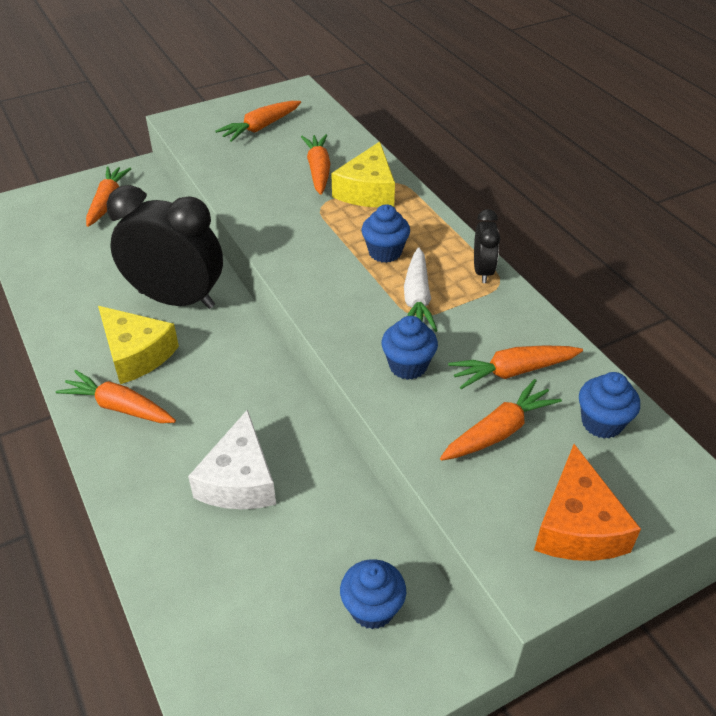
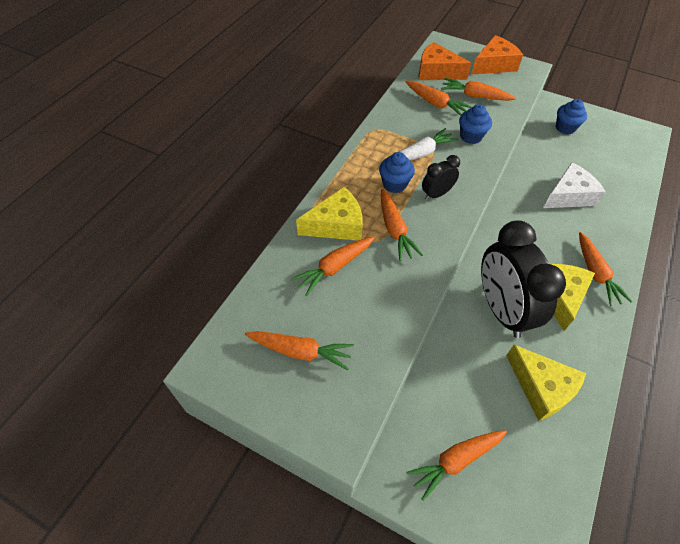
camera: 125 degrees left, 10 degrees up
(86, 277) = (541, 388): none -> yellow cheese
(321, 222) = (394, 230): none -> orange carrot
(483, 271) = (371, 138): black clock -> black clock (436, 194)
(602, 423) = (437, 72): blue cupcake -> orange cheese

